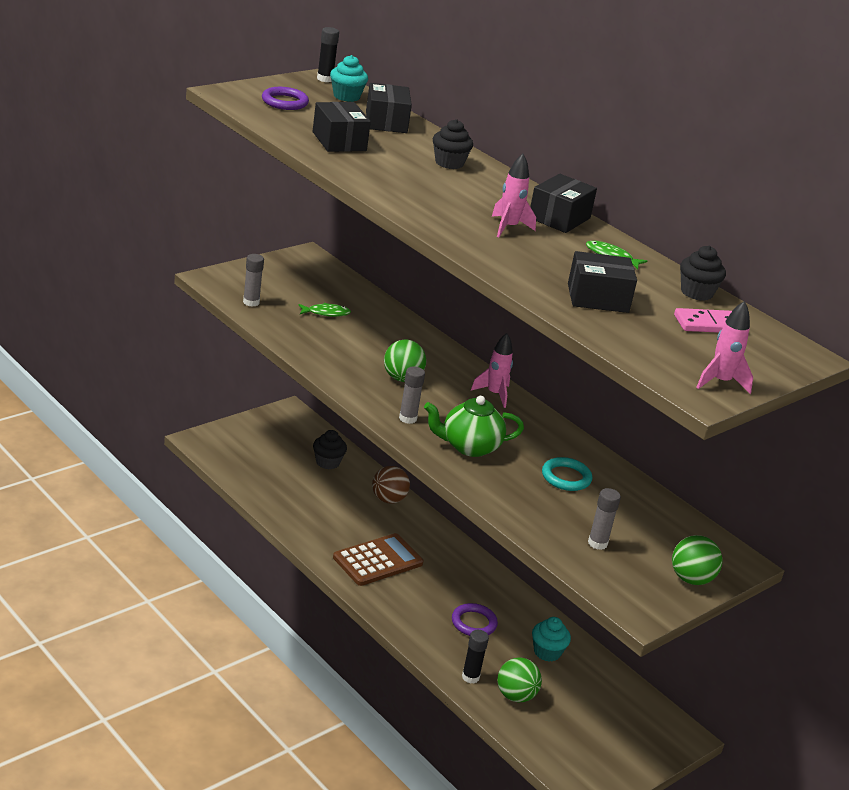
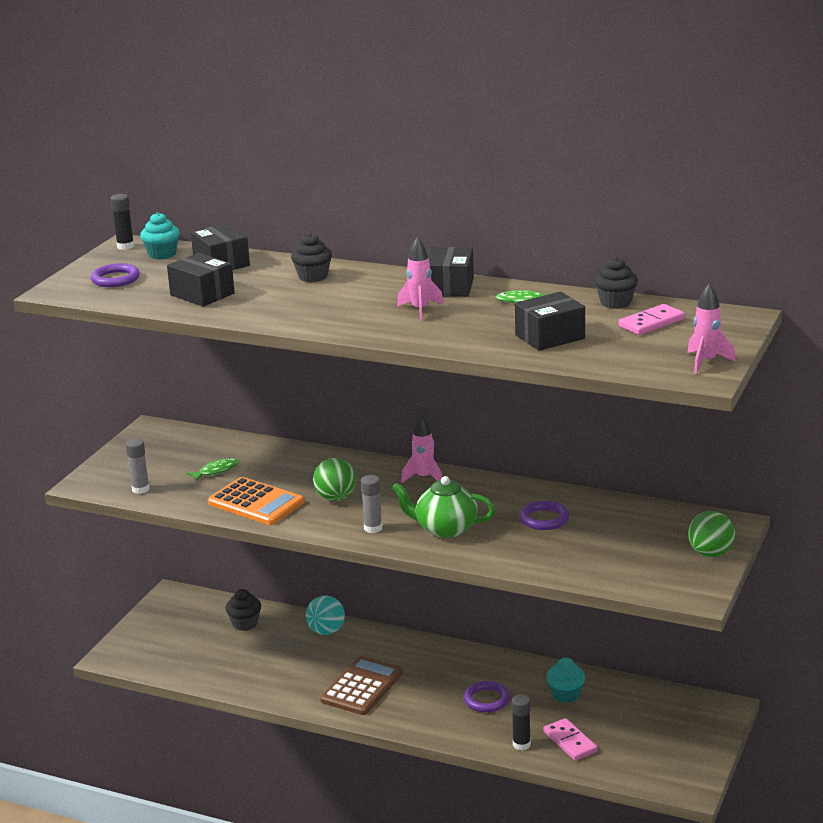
camera: 20 degrees left, 5 degrees down
(332, 354) = (256, 503): none -> orange calculator
(388, 499) = (326, 631): brown ball -> turquoise ball
(469, 447) = (445, 529): green teapot -> green teapot turned 45 degrees clockwise
(515, 696) = (570, 742): green ball -> pink domino
(566, 477) = (544, 519): turquoise ring -> purple ring
(597, 543) = (616, 559): grey glue stick -> none

